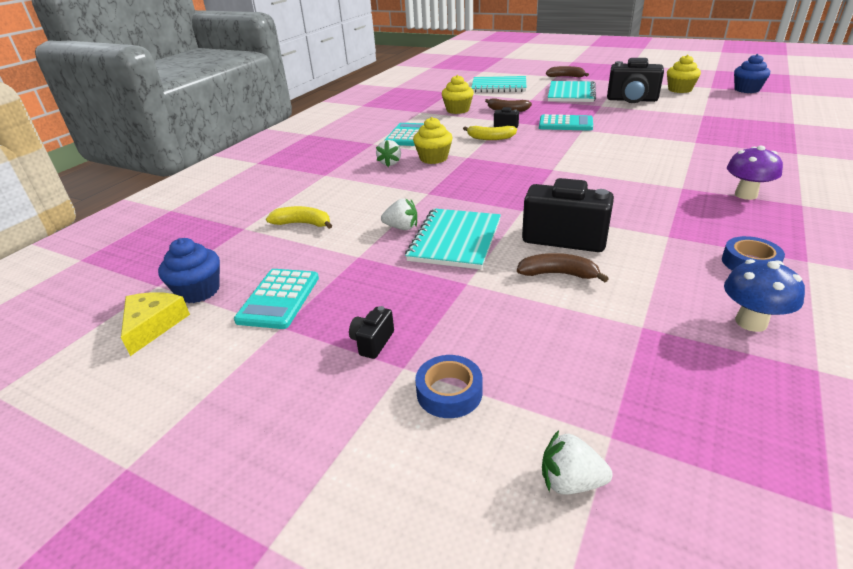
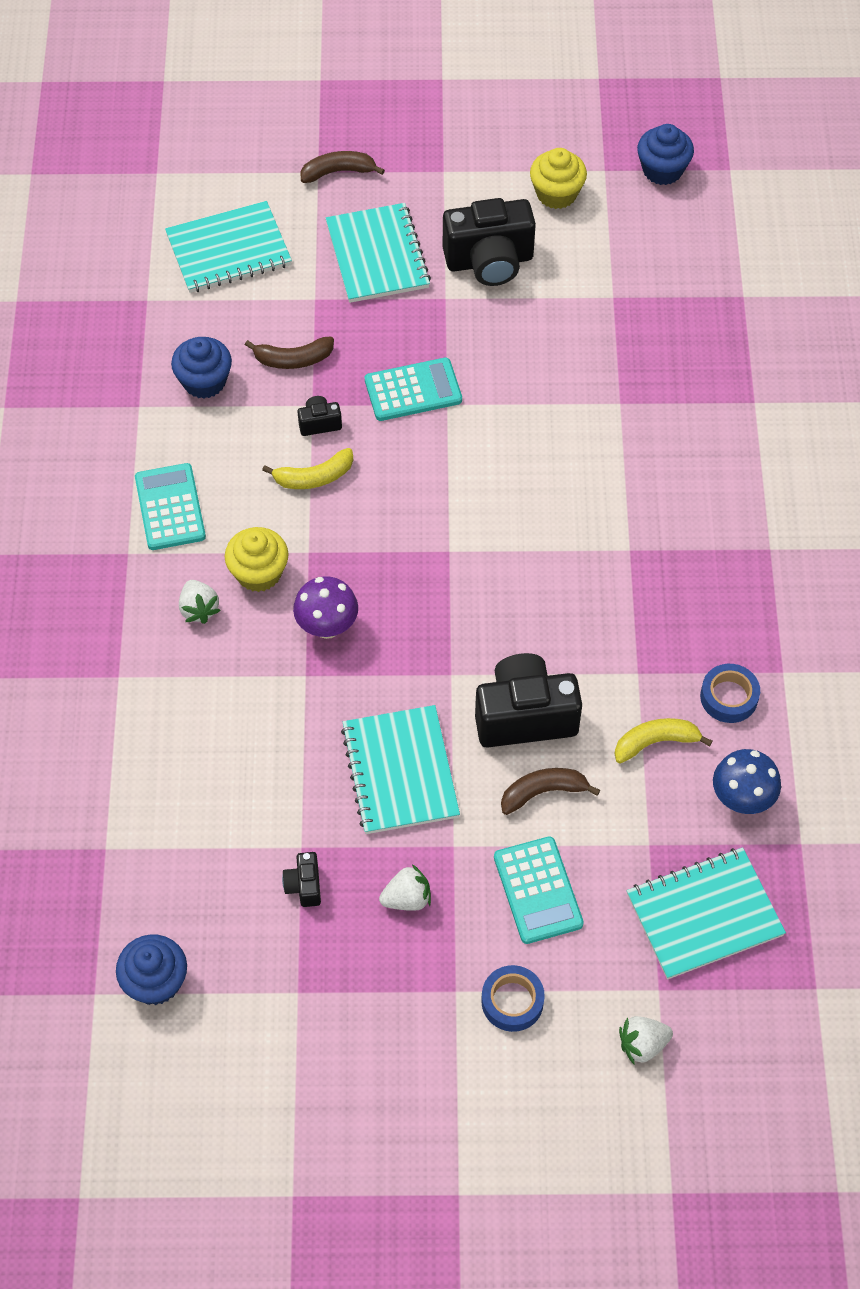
camera: 30 degrees left, 25 degrees up
(153, 325) = (154, 1050): yellow cheese -> none
(279, 299) = (262, 954): turquoise calculator -> turquoise calculator (538, 890)
(303, 224) = (180, 809): yellow banana -> yellow banana (655, 742)
(372, 342) = (407, 973): black camera -> black camera (304, 886)
(401, 227) = (319, 769): white strawberry -> white strawberry (407, 898)
(457, 110) = (204, 381): yellow cupcake -> blue cupcake
(687, 392) = (704, 915): none -> turquoise notebook
(745, 195) = (706, 544): purple mushroom -> purple mushroom (327, 626)

